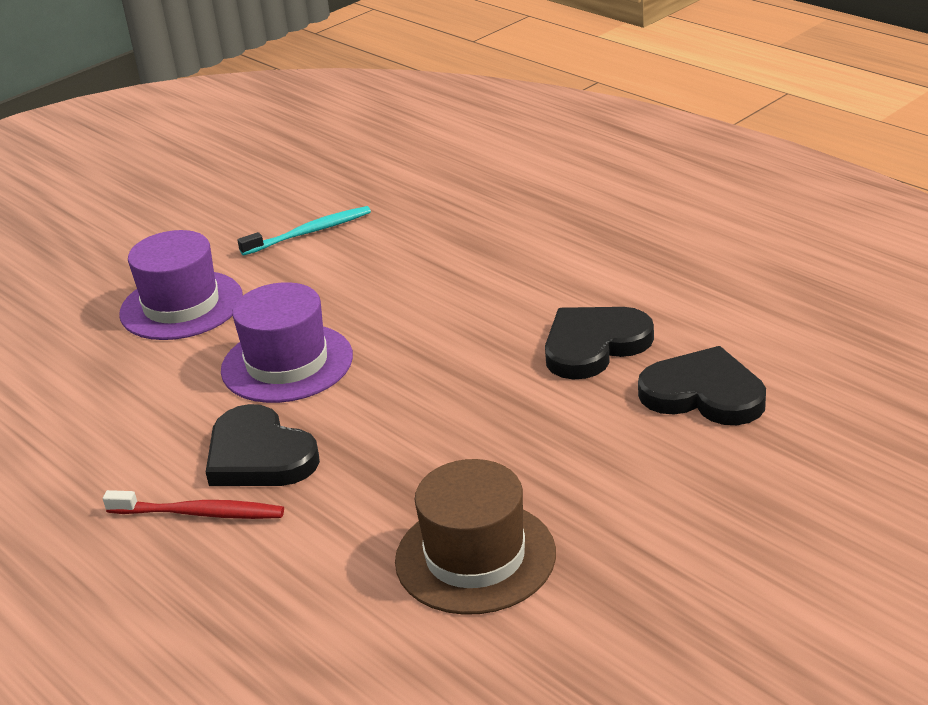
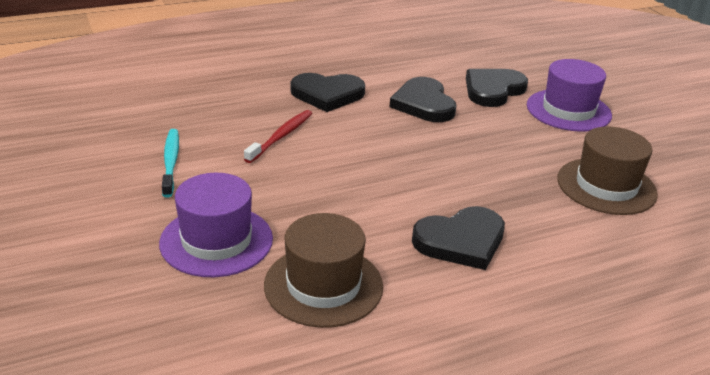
camera: 75 degrees left, 0 degrees up
(134, 387) = (323, 285): none -> brown hat
(200, 513) = (516, 279): red toothbrush -> red toothbrush (281, 136)
(287, 363) = (352, 208): purple hat -> purple hat (568, 110)
(550, 269) = (327, 94): none -> black heart

